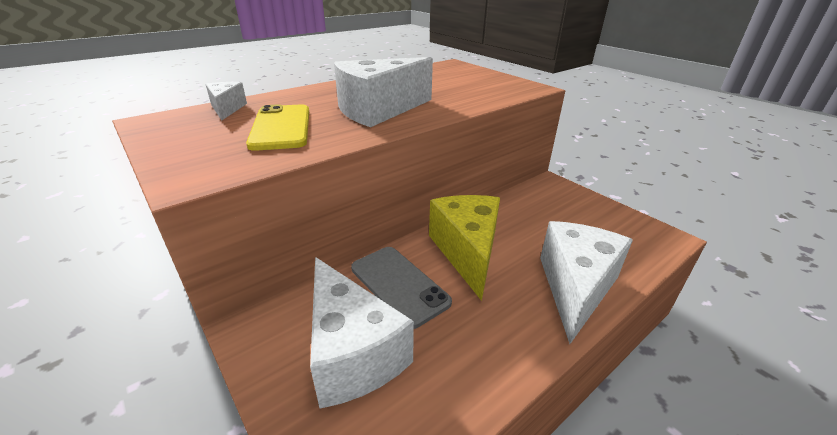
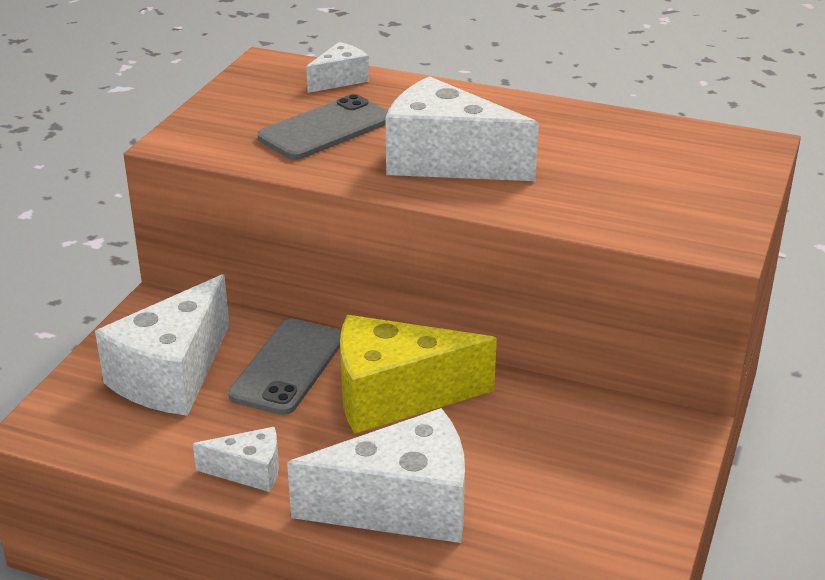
camera: 60 degrees right, 0 degrees up
(281, 127) = (326, 129): yellow phone -> grey phone
(467, 252) = (395, 396): yellow cheese -> yellow cheese turned 150 degrees counterclockwise
(505, 348) = (249, 471): none -> white cheese

